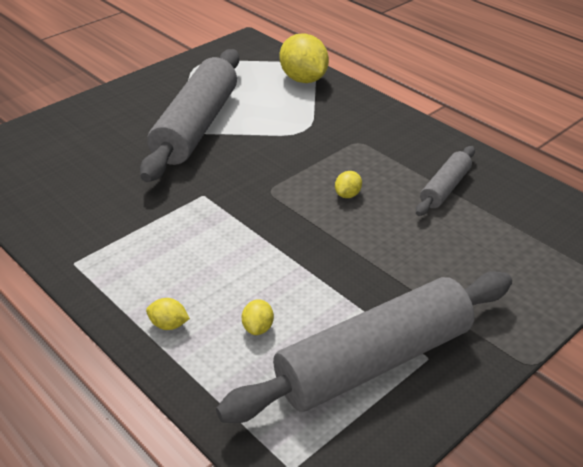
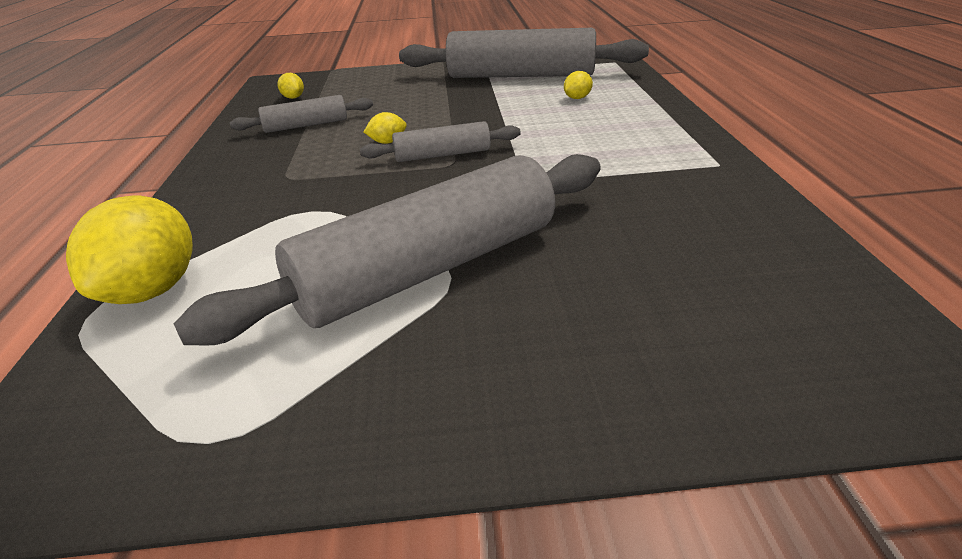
camera: 140 degrees left, 5 degrees down
(169, 325) = (645, 112): yellow lemon -> yellow lemon (293, 97)
(288, 197) = (442, 155): none -> grey rolling pin

